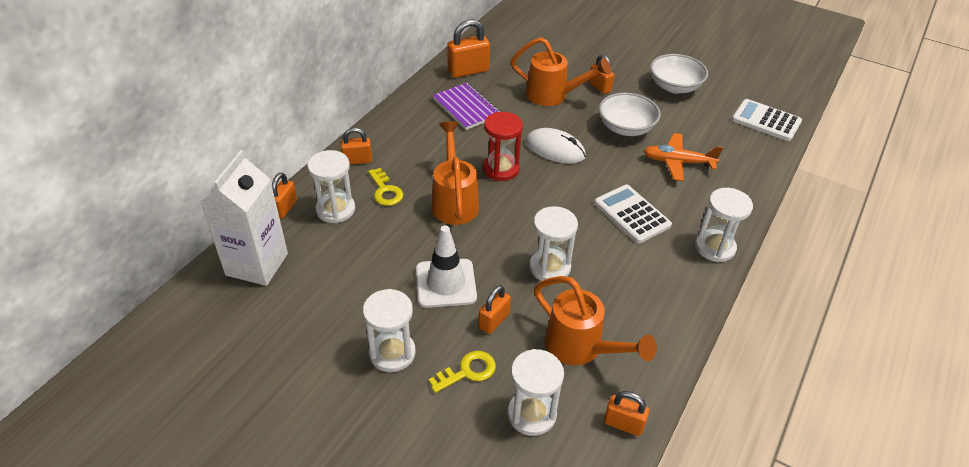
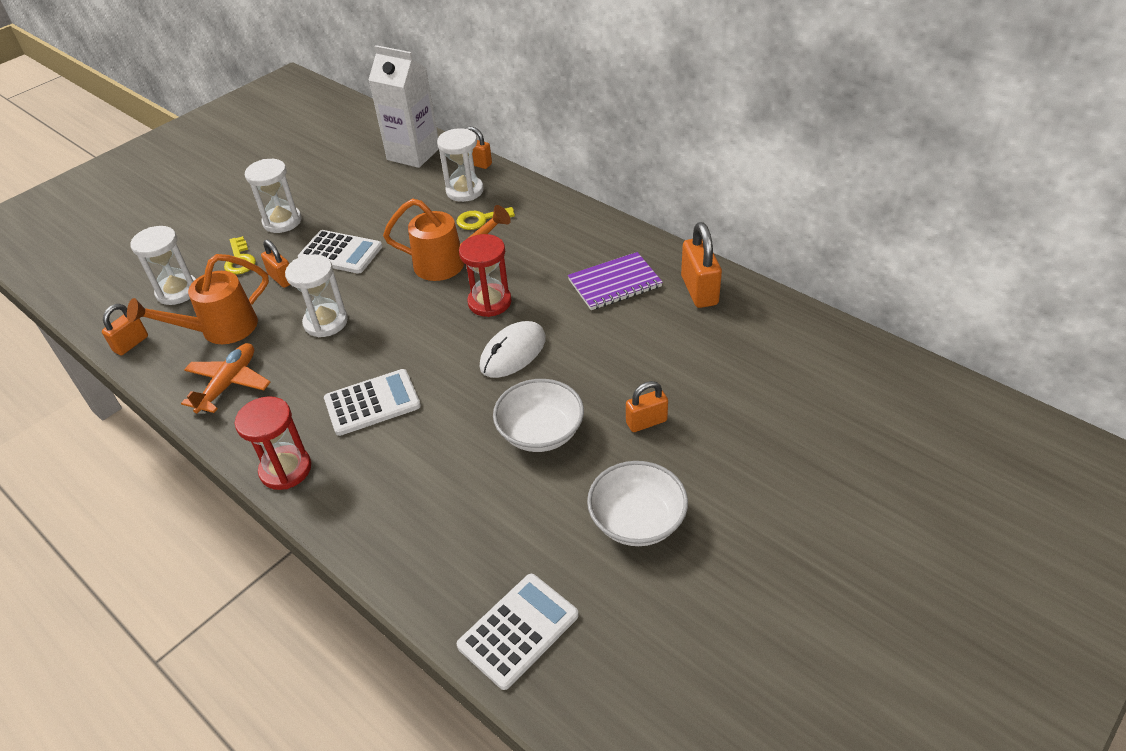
camera: 105 degrees right, 0 degrees up
(357, 160) = (534, 202): orange padlock -> none
(446, 283) = (340, 253): white traffic cone -> white calculator
(553, 96) = (630, 367): orange watering can -> none
(678, 162) = (450, 474): orange plane -> orange plane (229, 384)
(715, 247) = (285, 469): white hourglass -> red hourglass

